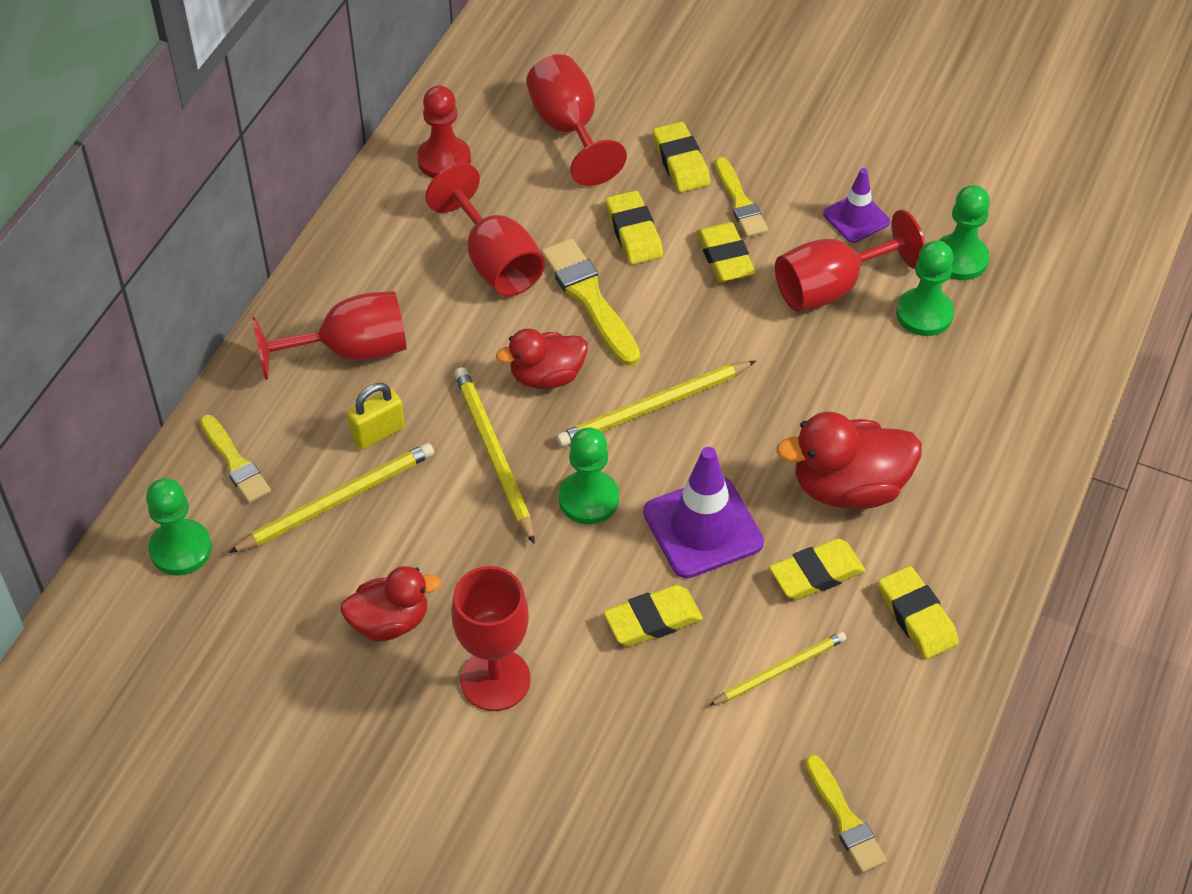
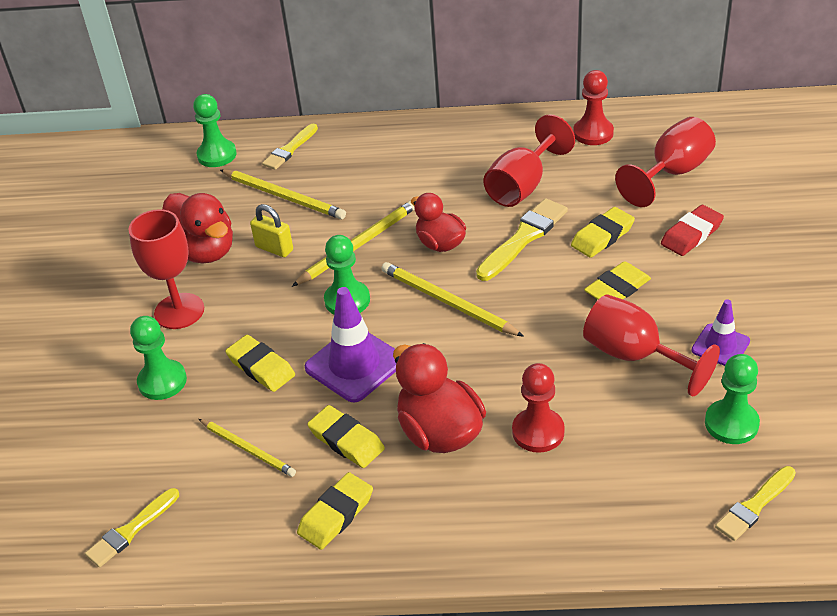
camera: 70 degrees right, 10 degrees down
(351, 351) = (403, 158): red goblet -> none
(378, 433) = (346, 192): yellow padlock -> yellow padlock (274, 248)
(390, 621) = (203, 251): red duck -> red duck, size x1.51
(681, 161) = (691, 234): yellow eraser -> red eraser
(740, 202) = (679, 277): yellow brush -> yellow brush (754, 506)
(892, 406) = (538, 432): none -> red pawn
(924, 314) = (651, 420): green pawn -> green pawn (162, 381)

